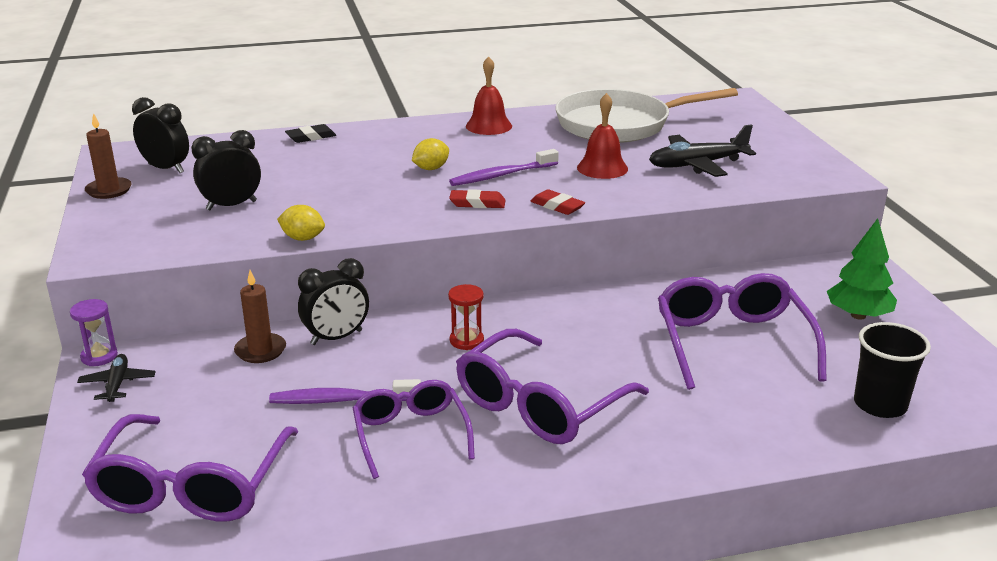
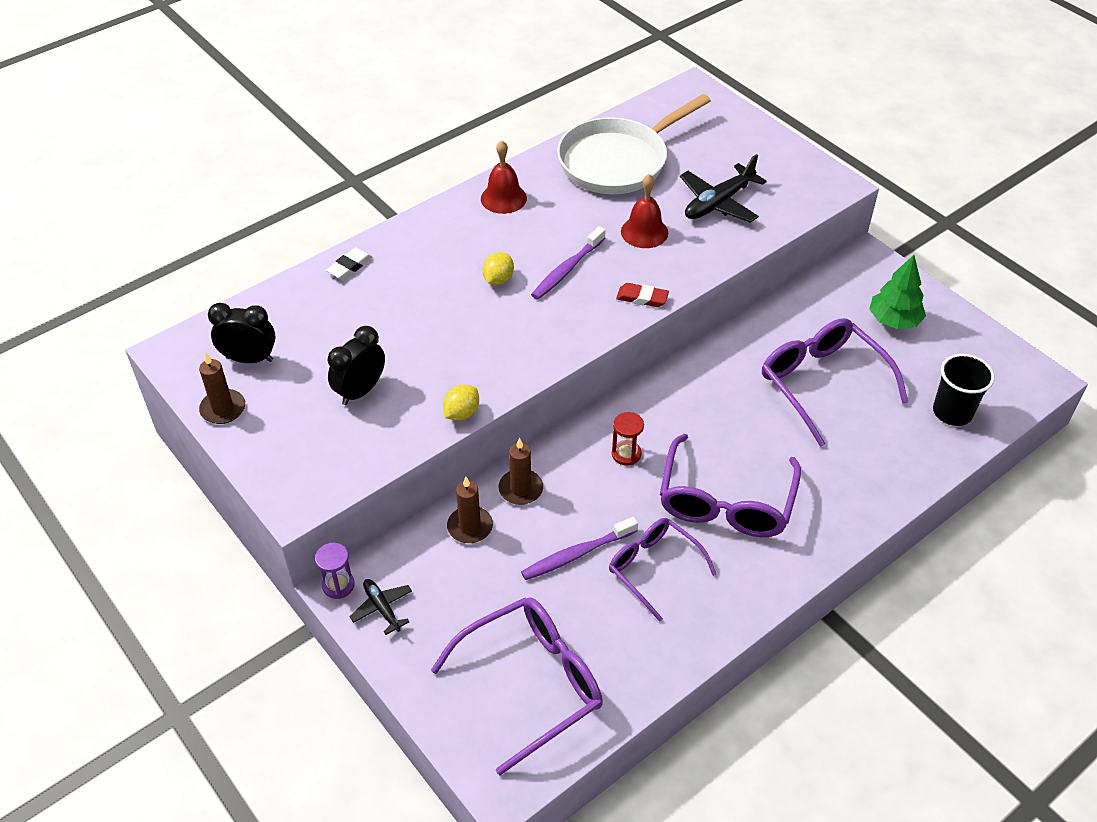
camera: 25 degrees left, 20 degrees up
(191, 487) = (532, 683): purple glasses -> purple glasses turned 105 degrees counterclockwise
(303, 238) = (461, 413): yellow lemon -> yellow lemon turned 45 degrees counterclockwise
(311, 137) = (350, 266): black eraser -> white eraser
(336, 337) = (520, 489): black clock -> brown candle
(477, 203) = (574, 316): red eraser -> none

